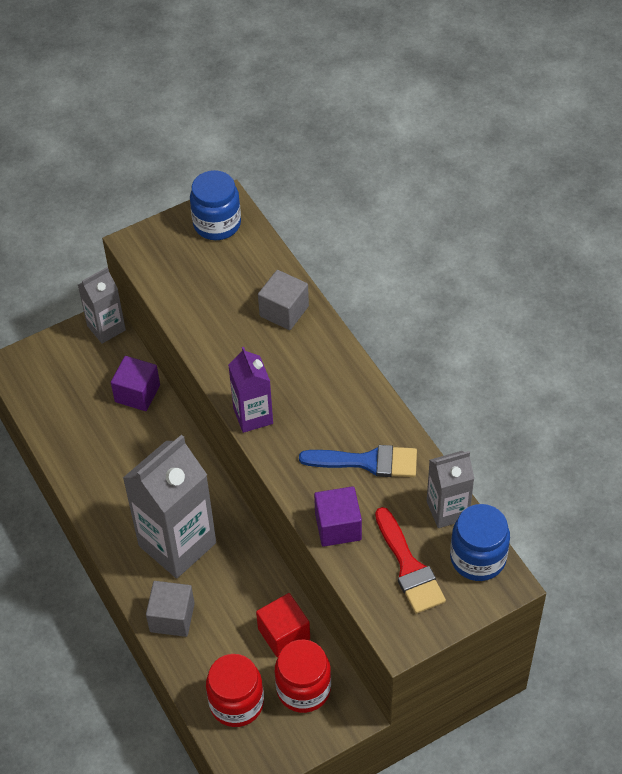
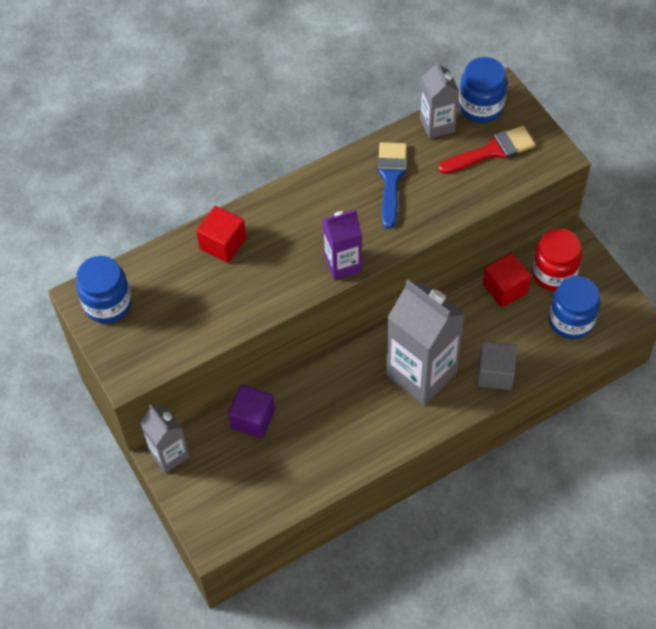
camera: 90 degrees left, 5 degrees up
(236, 703) = (571, 321): red jar -> blue jar
(284, 311) = (223, 244): grey cube -> red cube
(338, 526) = (456, 199): purple cube -> none

